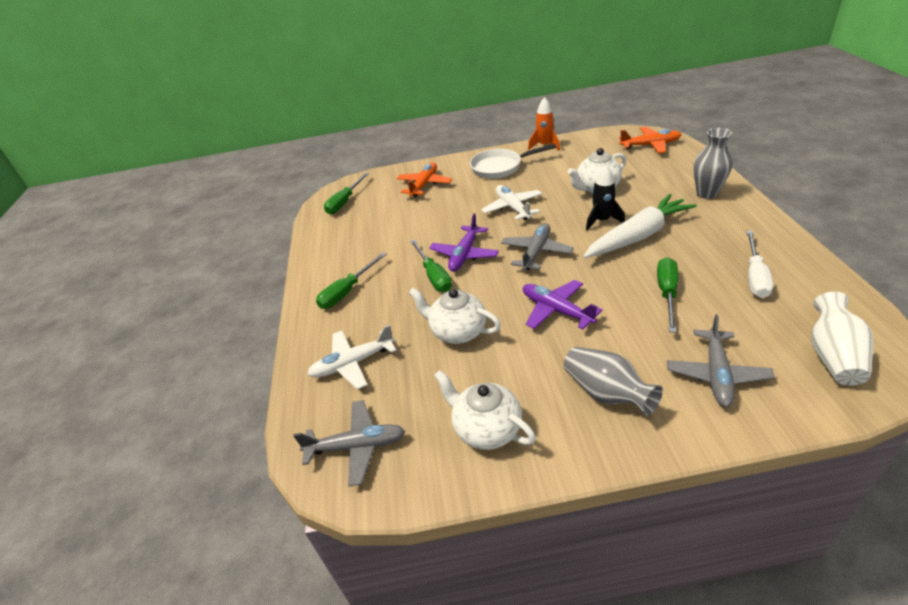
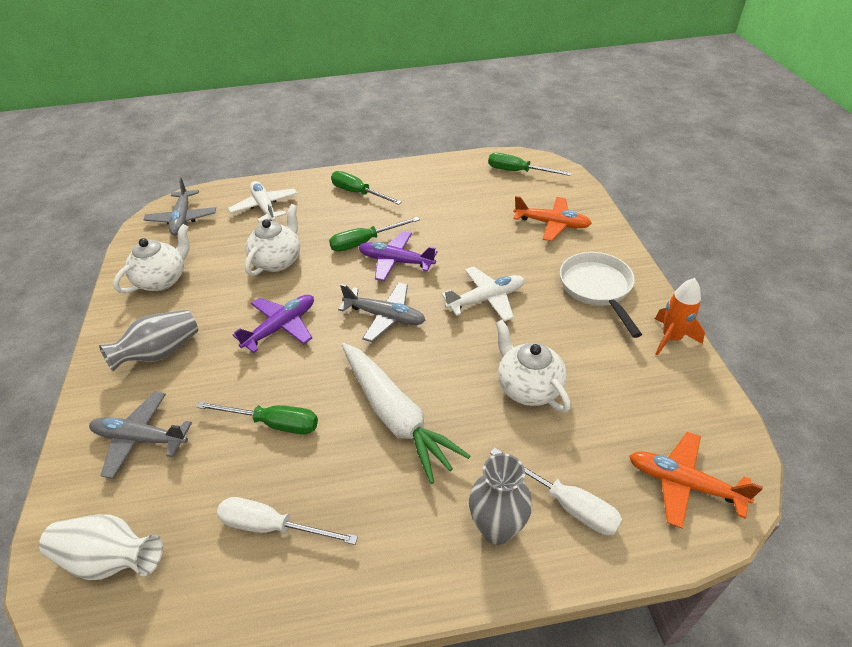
camera: 85 degrees right, 5 degrees up
(602, 221) = (440, 383): black rocket -> none
(650, 145) = (683, 483): orange plane -> orange plane turned 120 degrees clockwise
(679, 174) = (566, 503): none -> white screwdriver

